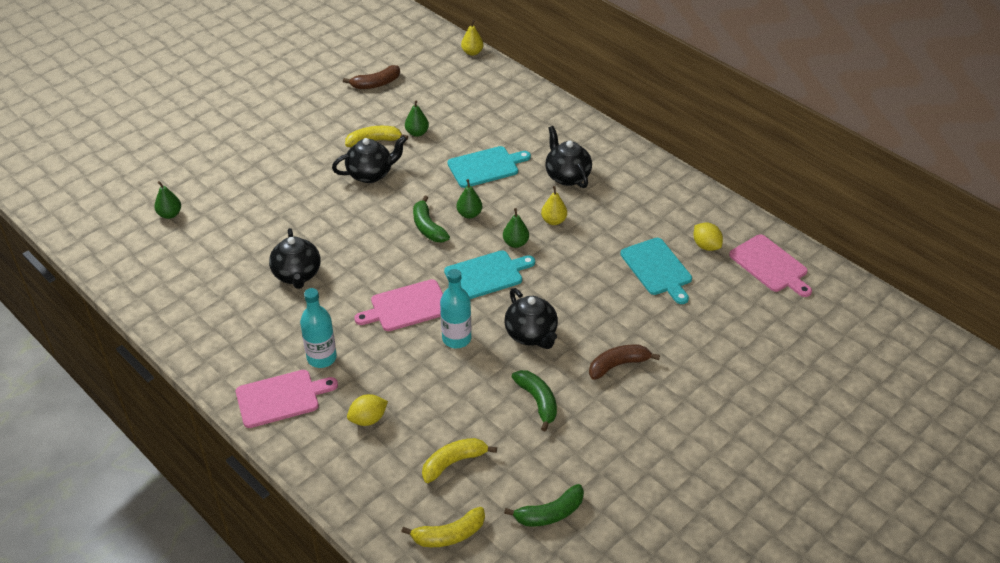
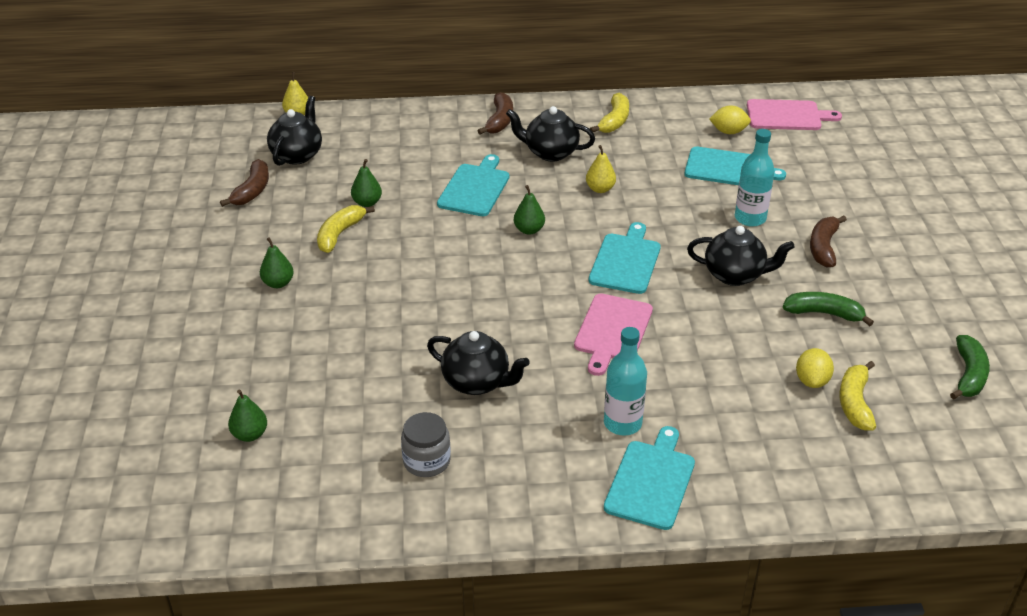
camera: 50 degrees left, 5 degrees down
(211, 293) = (426, 461): none -> grey jar
(281, 398) = (651, 481): pink cutting board -> turquoise cutting board
(368, 419) = (744, 432): yellow lemon -> yellow lemon (812, 381)
(371, 174) = (387, 260): black teapot -> black teapot (297, 155)
(428, 227) = (515, 263): green banana -> none
(449, 535) = (946, 451): yellow banana -> yellow banana (614, 121)
(456, 339) = (692, 321): turquoise bottle -> turquoise bottle (750, 218)
(515, 243) = (603, 224): green pear -> green pear (278, 283)
(575, 134) = (500, 121): none -> brown banana

